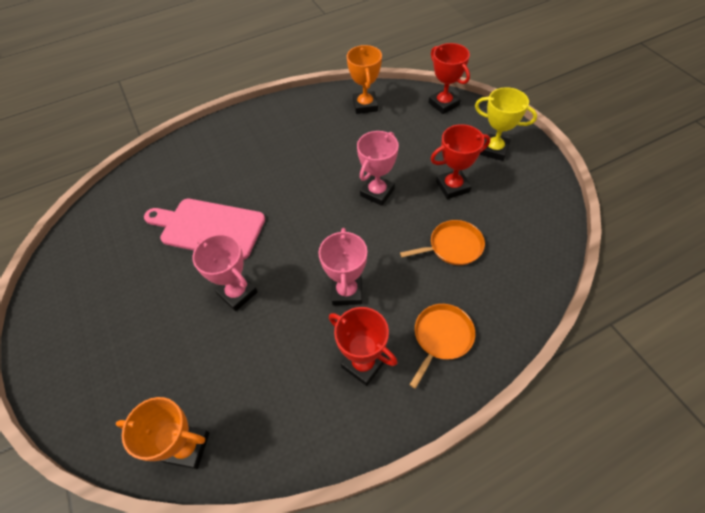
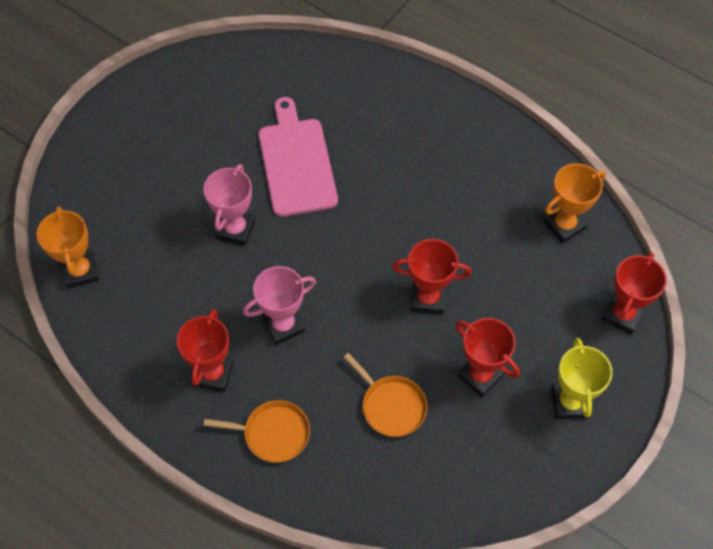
camera: 60 degrees right, 5 degrees up
(377, 192) = (428, 299): pink trophy -> red trophy

